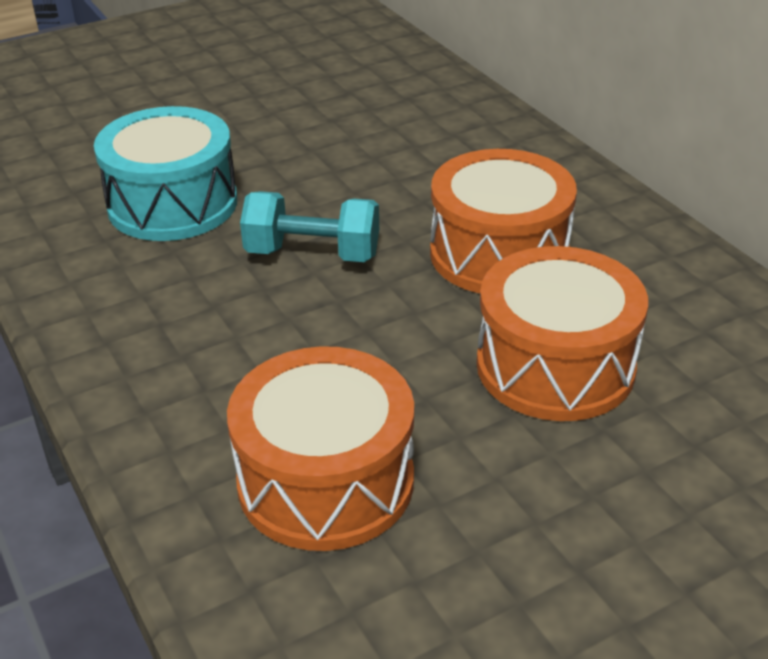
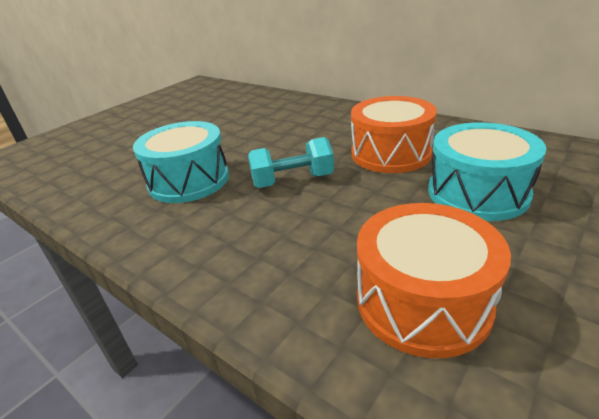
camera: 20 degrees left, 5 degrees down
(555, 366) = (477, 192): orange drum -> turquoise drum

